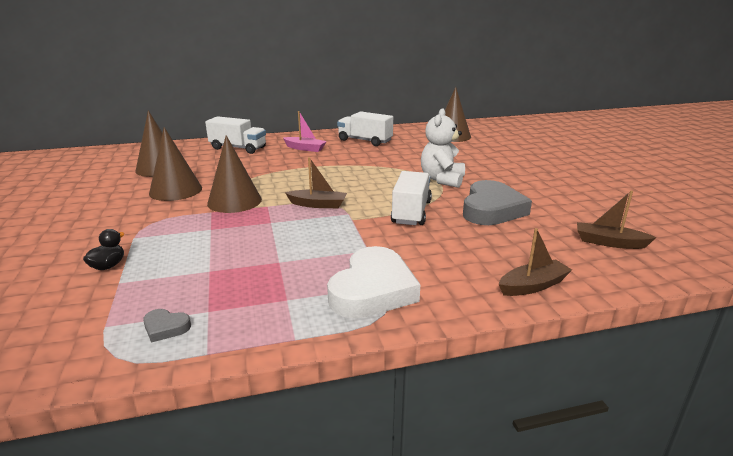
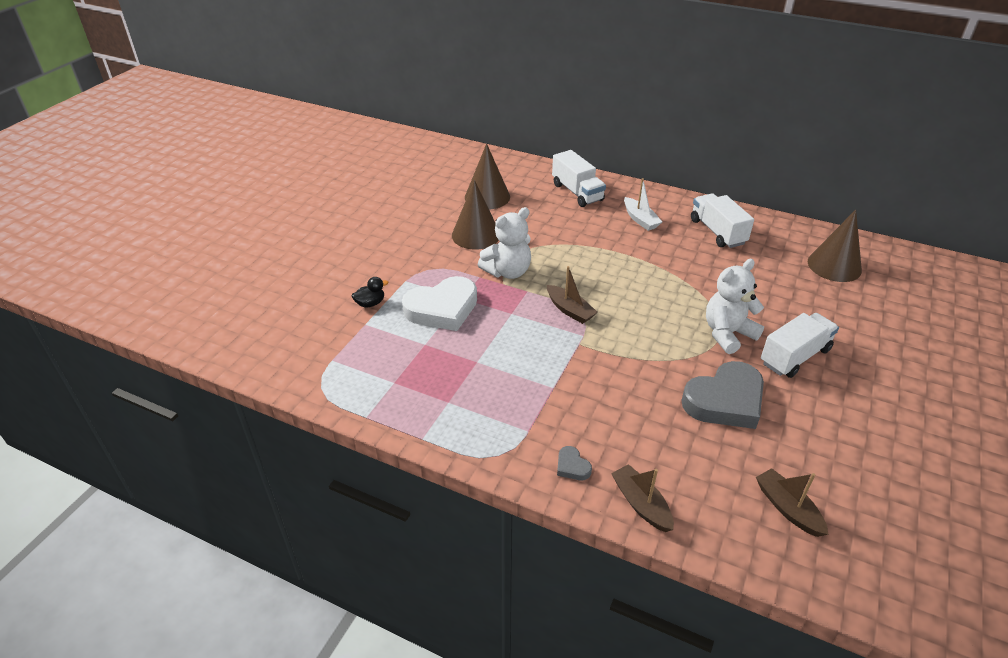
camera: 40 degrees right, 15 degrees up
(165, 328) = (361, 381): grey heart -> grey heart (572, 466)
(234, 201) = (508, 272): brown cone -> white teddy bear
(305, 148) = (640, 219): pink boat -> white boat
(373, 290) = (513, 429): white heart -> white heart (442, 309)
(411, 212) = (641, 363): white truck -> white truck (794, 356)
(533, 286) = (641, 504): brown boat -> brown boat turned 135 degrees counterclockwise

